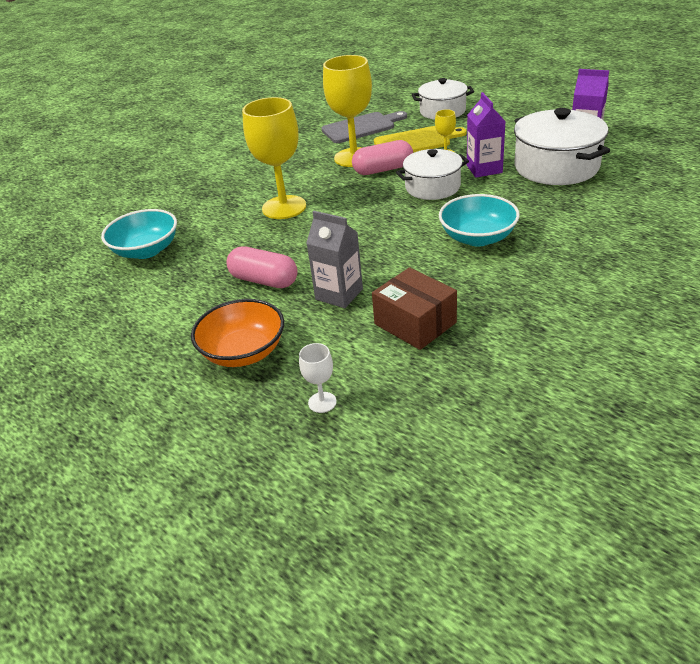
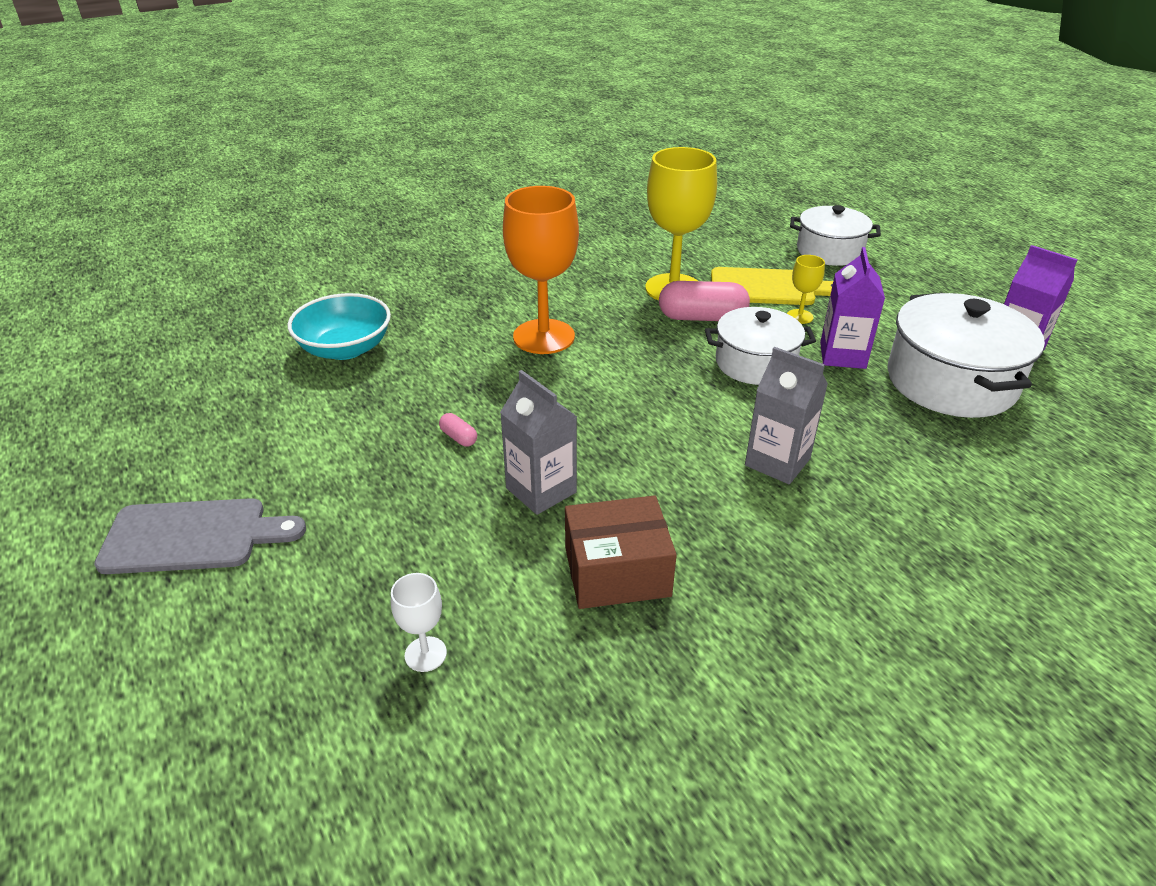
camera: 15 degrees right, 0 degrees up
(243, 352) = (372, 537): orange bowl -> none
(264, 280) = (458, 437): pink capsule -> pink capsule, size x0.45
(284, 207) = (544, 337): yellow goblet -> orange goblet
(361, 127) = (707, 247): grey cutting board -> grey cutting board (193, 536)
(415, 323) = (617, 572): brown box -> brown box turned 75 degrees counterclockwise
(478, 237) = (777, 462): turquoise bowl -> grey carton

